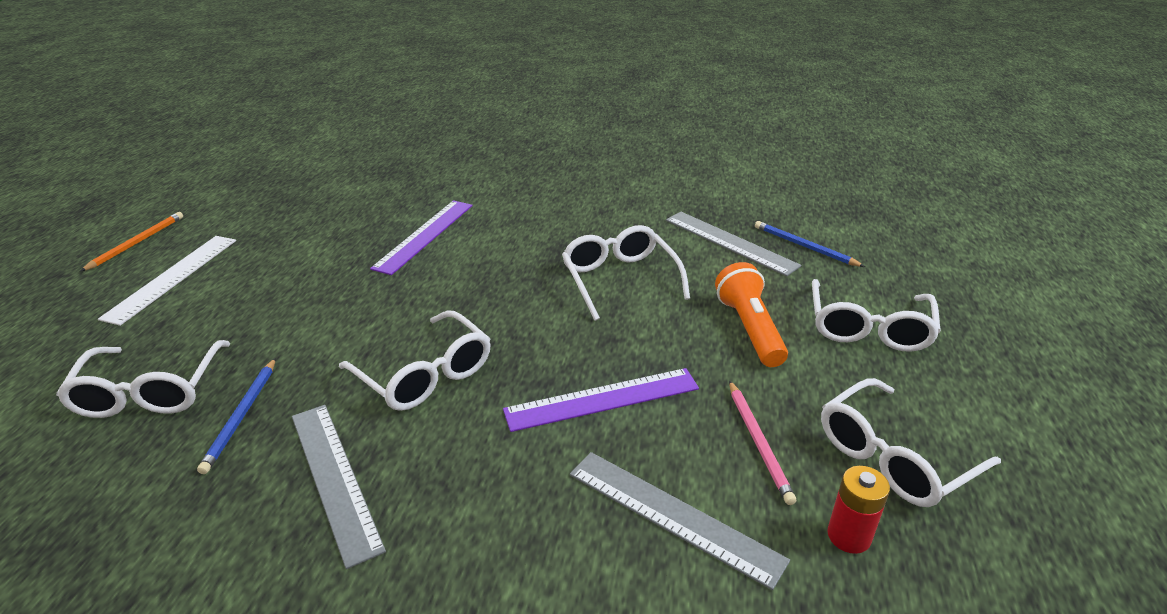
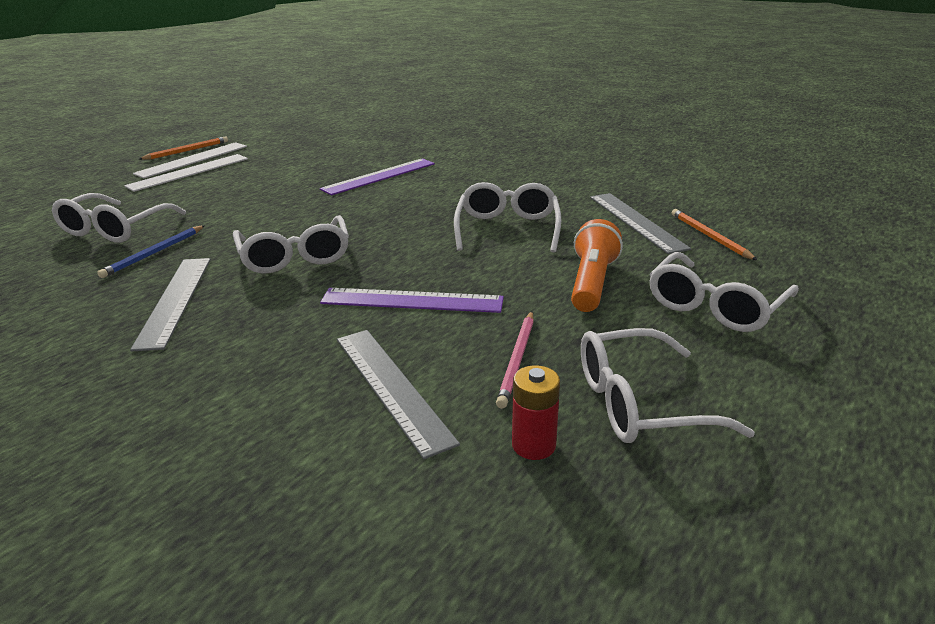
camera: 25 degrees right, 5 degrees down
(159, 256) = (192, 160): none -> white ruler
(804, 246) = (709, 236): blue pencil -> orange pencil

